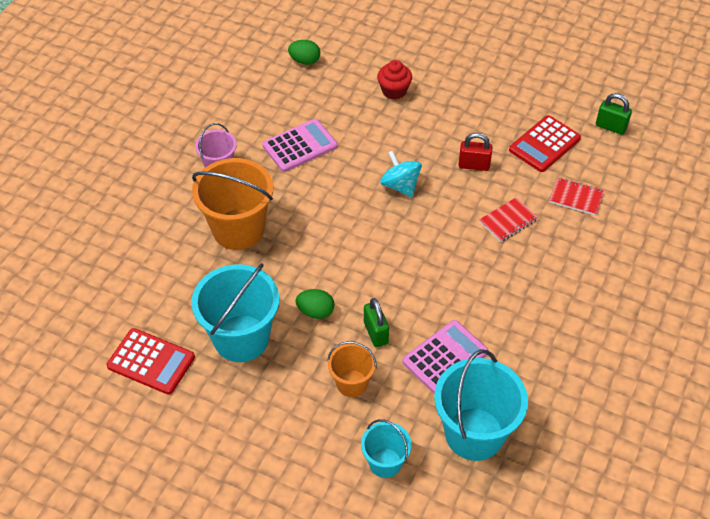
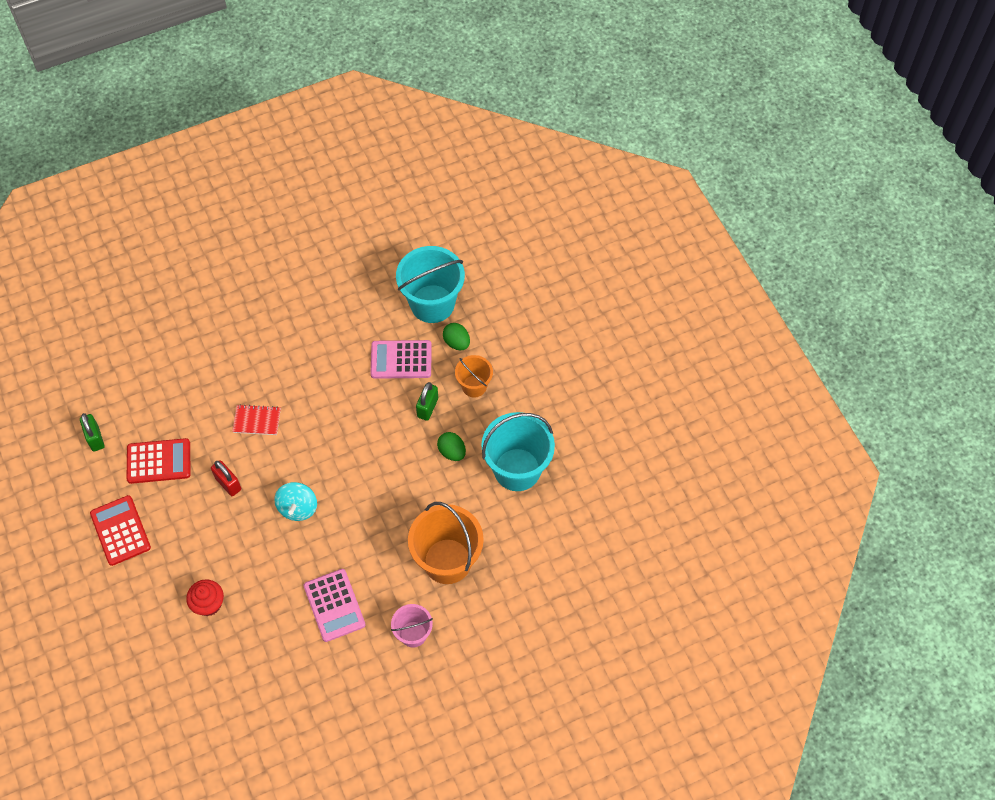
camera: 140 degrees left, 10 degrees up
(151, 362) = (589, 497): red calculator -> red calculator (120, 530)
(300, 146) = (334, 605): pink calculator -> pink calculator turned 120 degrees counterclockwise
(305, 61) = (244, 699): green egg -> green egg (457, 342)
(385, 463) = (499, 325): turquoise bucket -> none
(576, 197) = (191, 402): red notebook -> none

